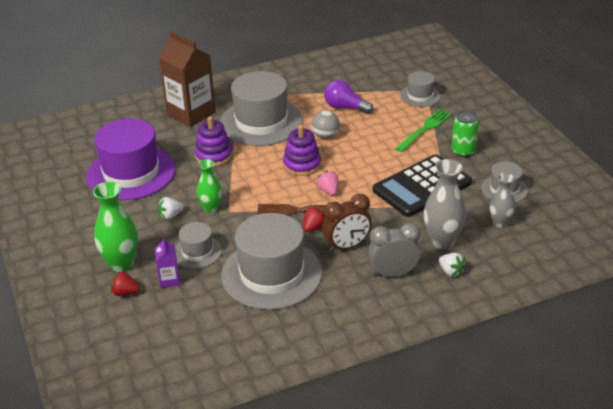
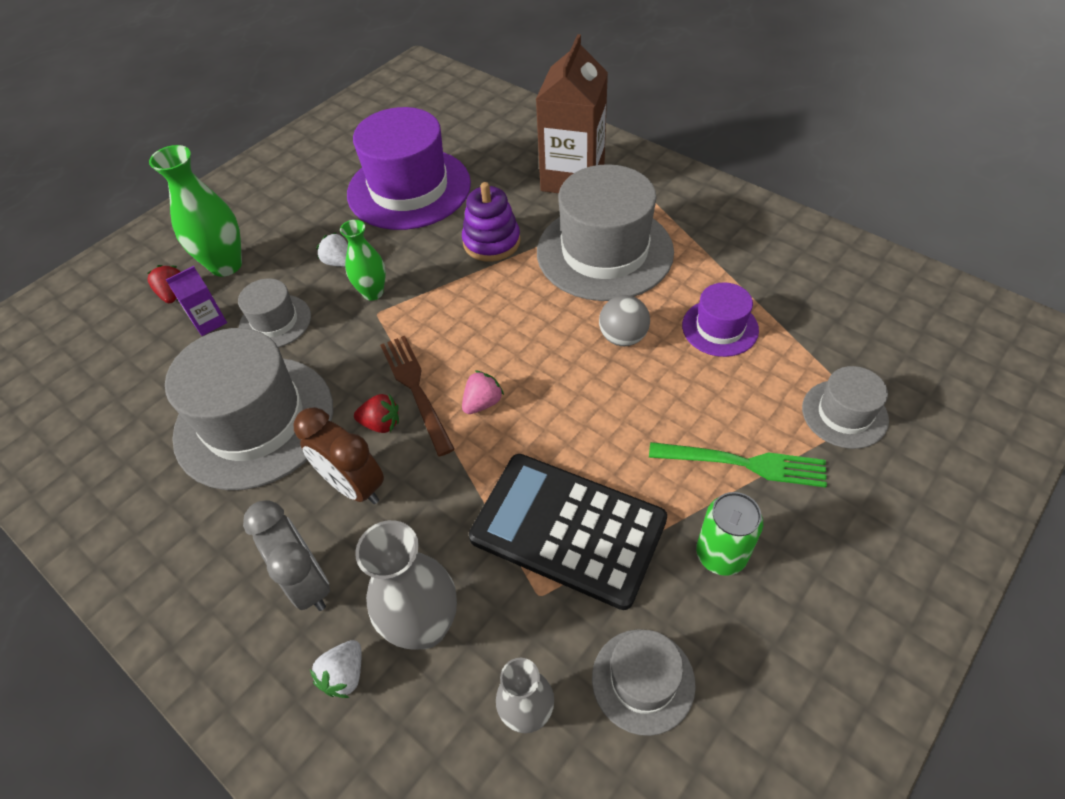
camera: 65 degrees right, 15 degrees up
(302, 164) = (530, 342): purple stacking toy -> none
(345, 107) = (720, 328): purple light bulb -> purple hat

